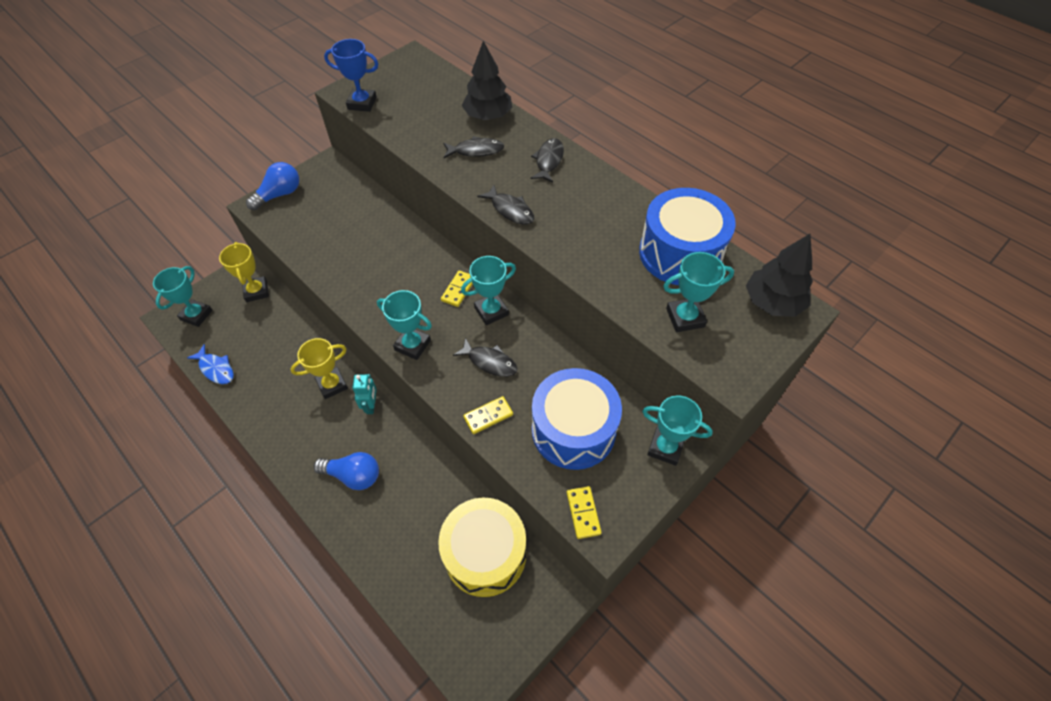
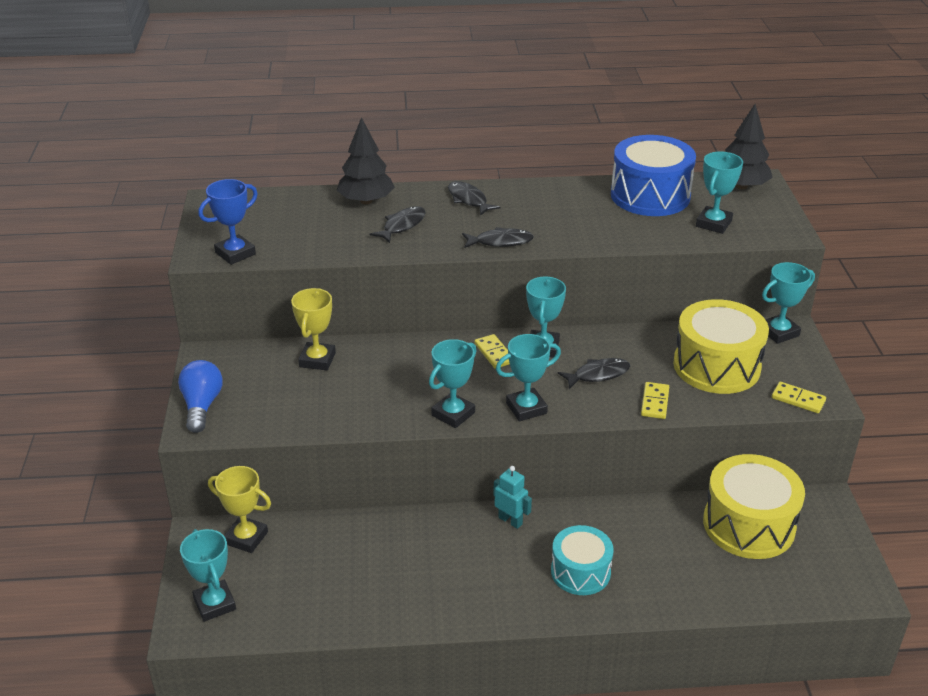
camera: 50 degrees left, 20 degrees down
(216, 369) = (319, 620): blue fish -> none
(332, 385) = (452, 537): yellow trophy -> yellow trophy (317, 360)
(353, 475) = (580, 572): blue light bulb -> turquoise drum
(372, 311) = (453, 414): none -> turquoise trophy
(573, 430) = (716, 366): blue drum -> yellow drum

